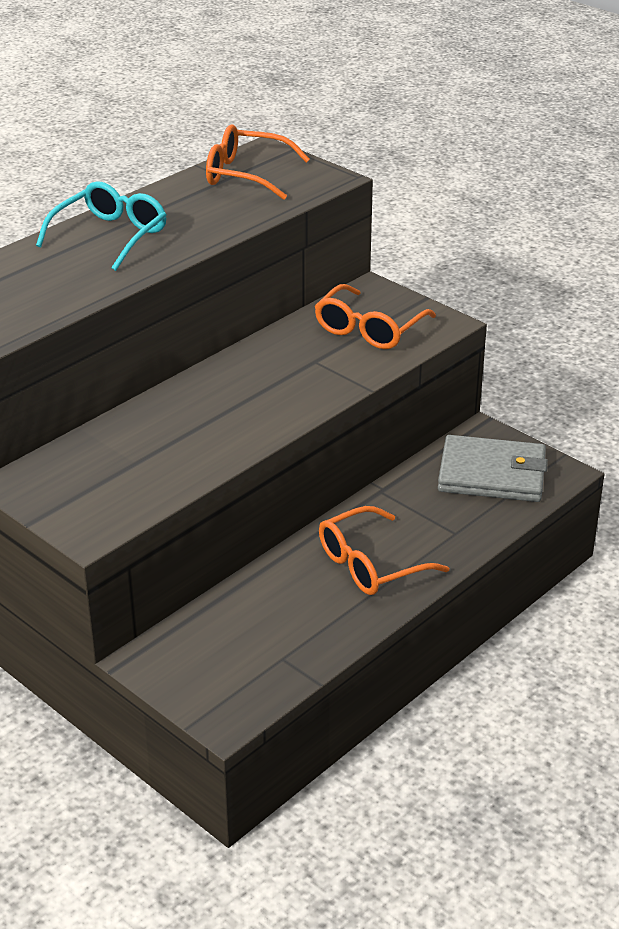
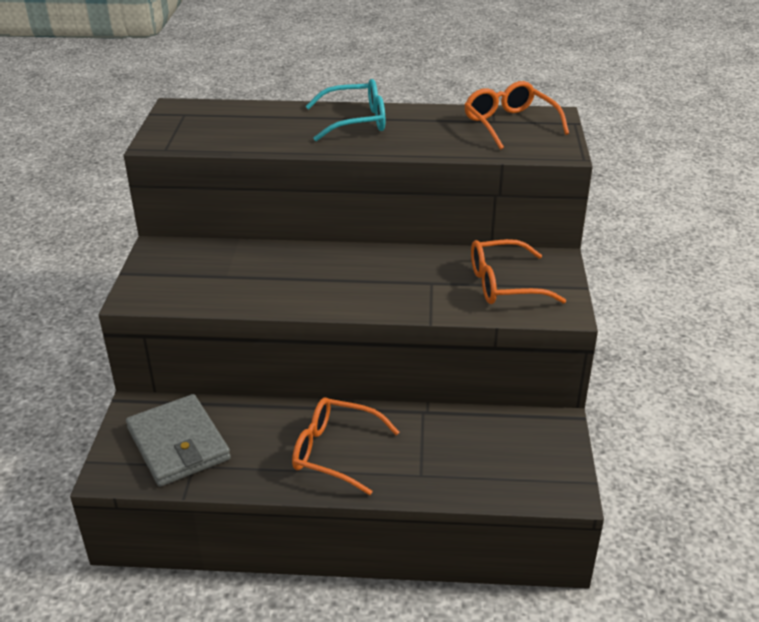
camera: 50 degrees right, 0 degrees up
(492, 474) = (515, 456): grey wallet -> grey wallet (178, 444)

